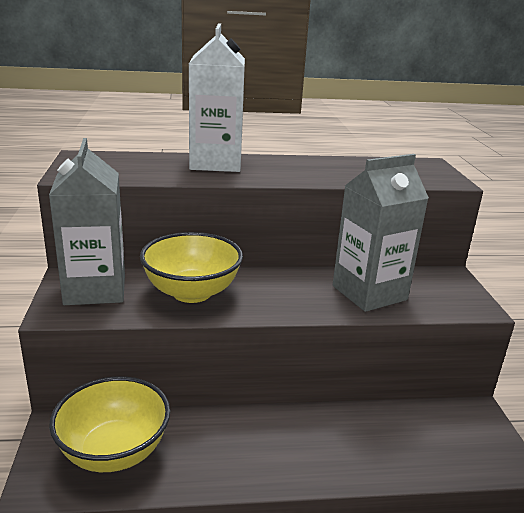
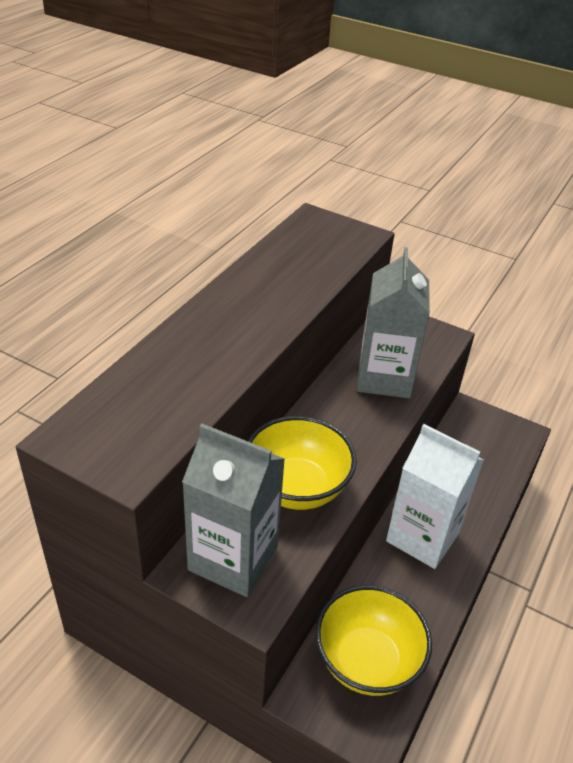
camera: 55 degrees left, 15 degrees up
(216, 163) = (194, 343): white carton -> white carton (422, 537)

